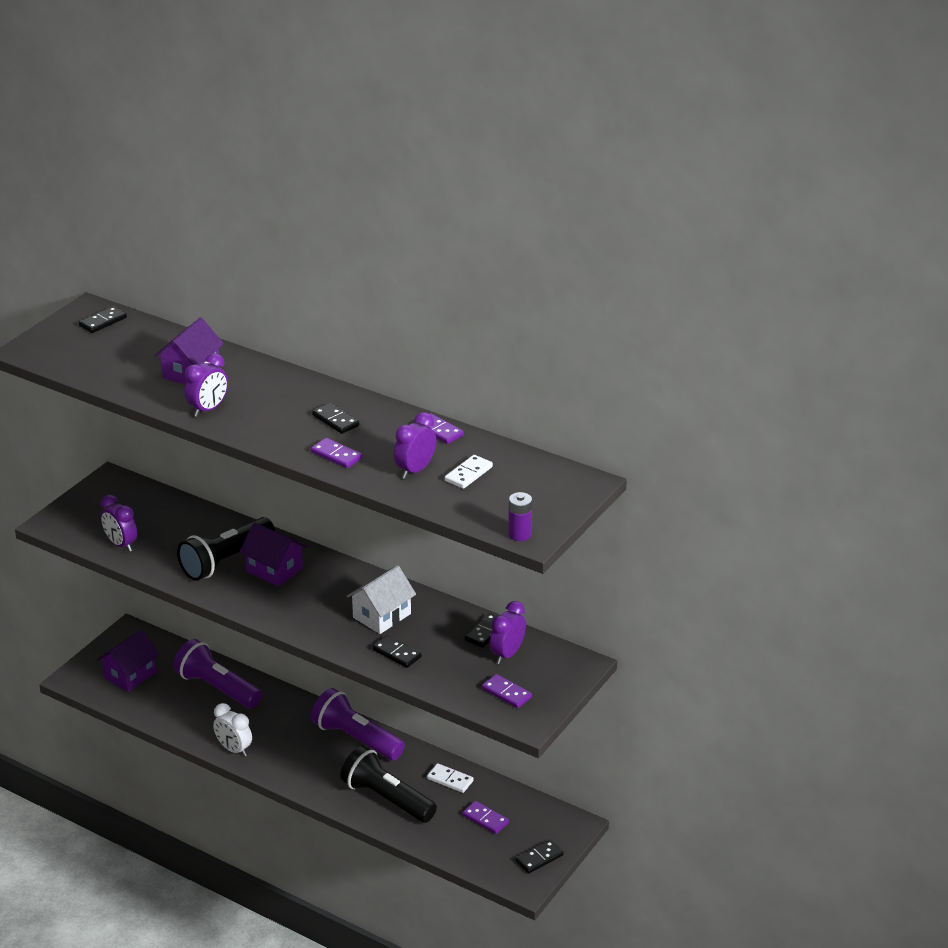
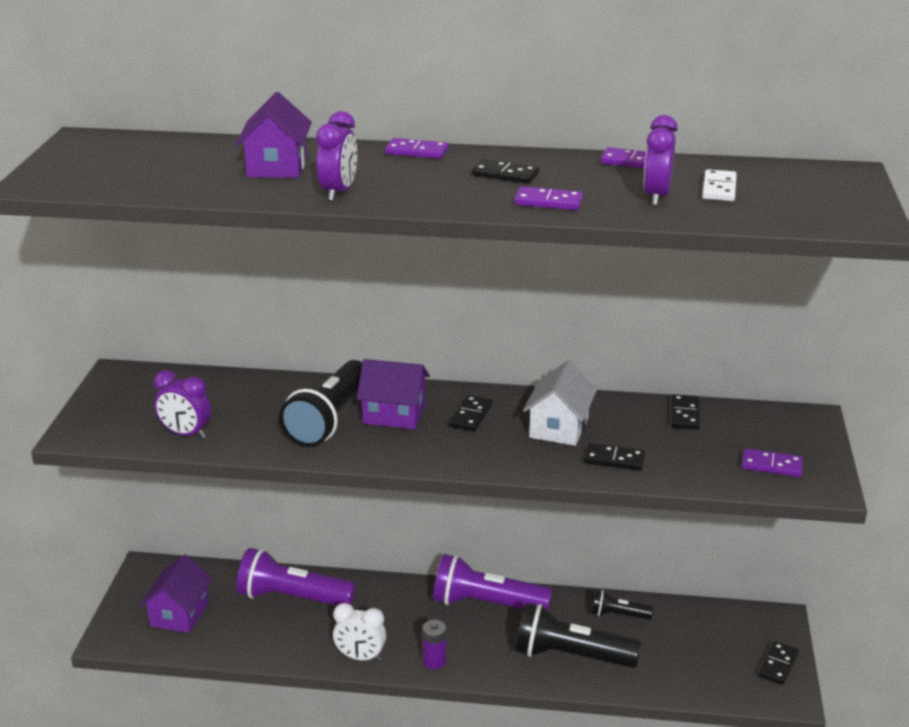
camera: 25 degrees left, 5 degrees down
(103, 322) = (113, 145): black domino -> black domino (471, 416)
(450, 780) = (618, 615): white domino -> black flashlight
(485, 819) = (689, 643): purple domino -> purple domino (417, 151)
(507, 654) = (729, 429): purple clock -> none
(519, 534) = (855, 225): purple battery -> purple battery (434, 661)

